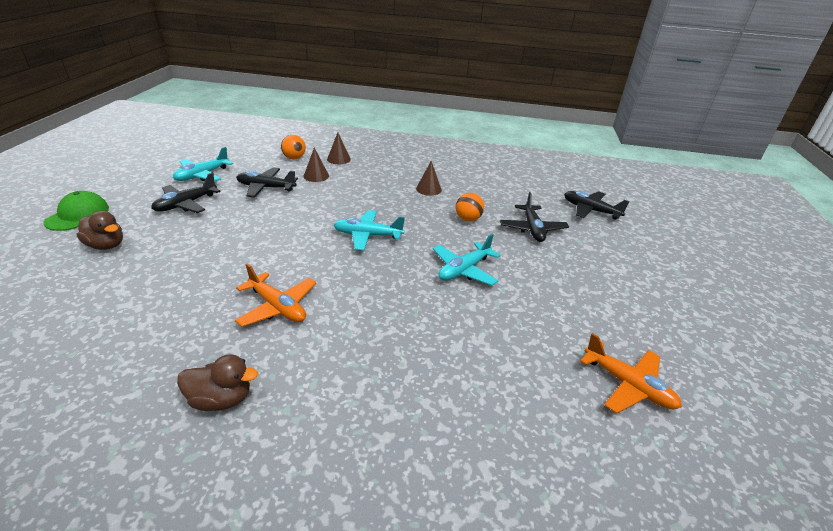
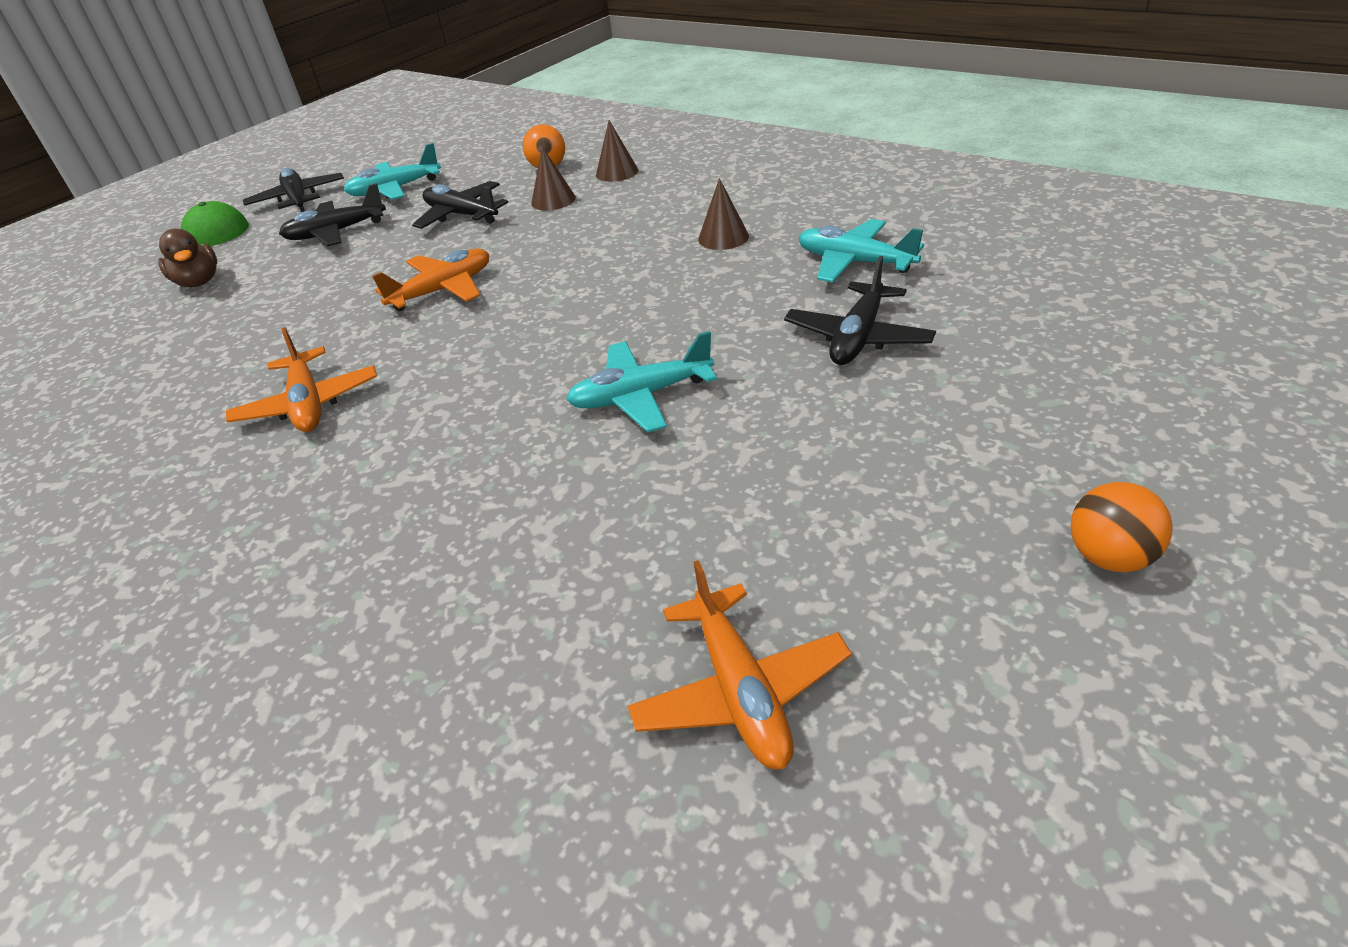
camera: 35 degrees right, 5 degrees up
(221, 399) = (131, 518): brown duck -> none
(298, 231) = (443, 290): none -> orange plane
(367, 235) = (538, 311): turquoise plane -> turquoise plane (854, 262)
(468, 219) = (742, 302): orange ball -> orange ball (1109, 557)
(590, 210) = (1042, 313): black plane -> black plane (298, 199)

